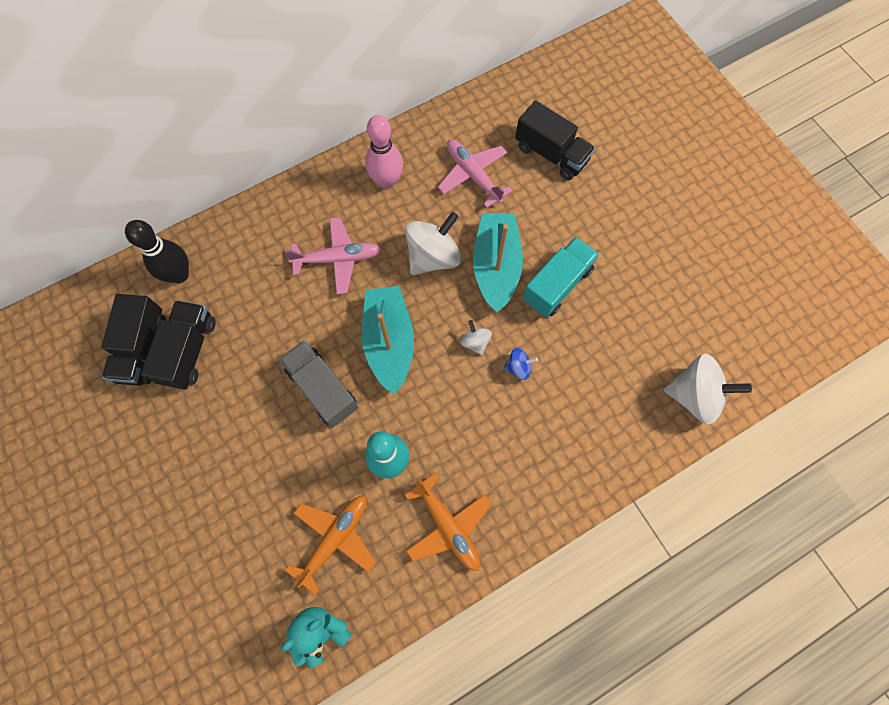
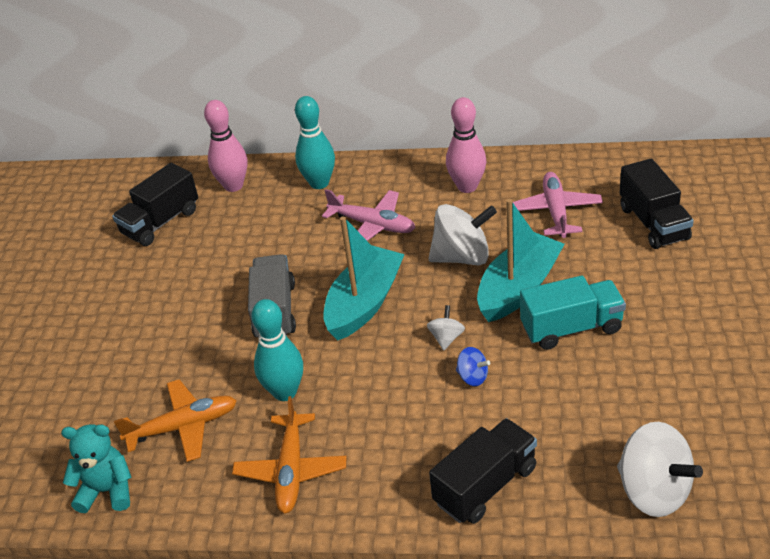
camera: 40 degrees right, 30 degrees down
(179, 274) = (233, 186): black bowling pin -> pink bowling pin
(189, 351) = (193, 239): black truck -> black truck (485, 485)
(257, 235) = (319, 183): none -> turquoise bowling pin

